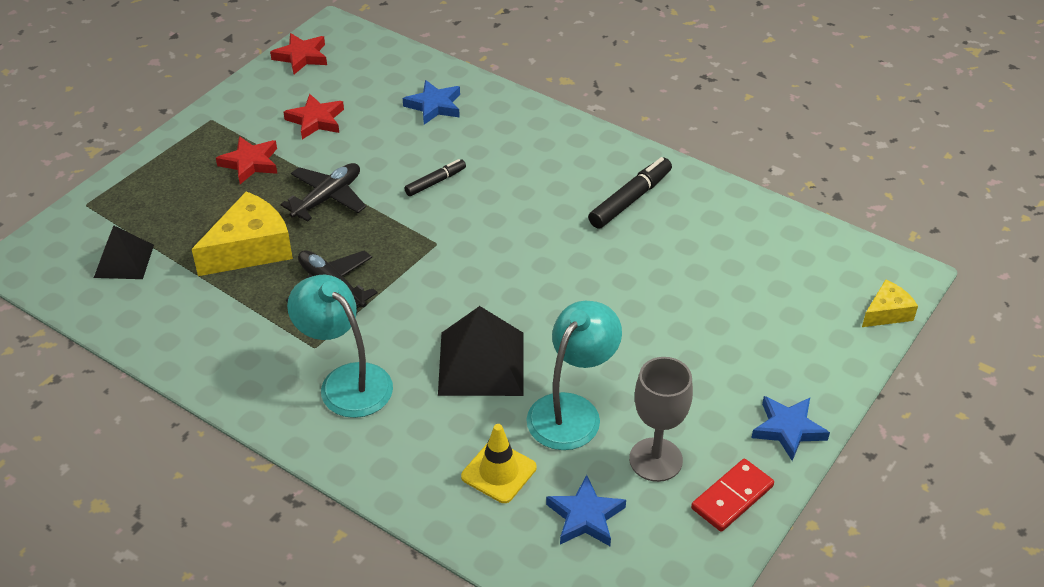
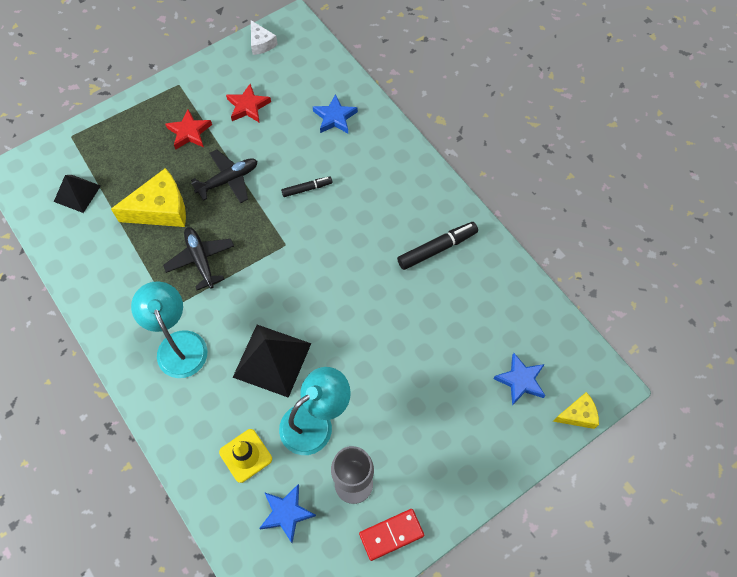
camera: 20 degrees right, 20 degrees up
(301, 57) = (261, 43): red star -> white cheese
(788, 429) = (457, 492): blue star -> blue star (520, 380)

